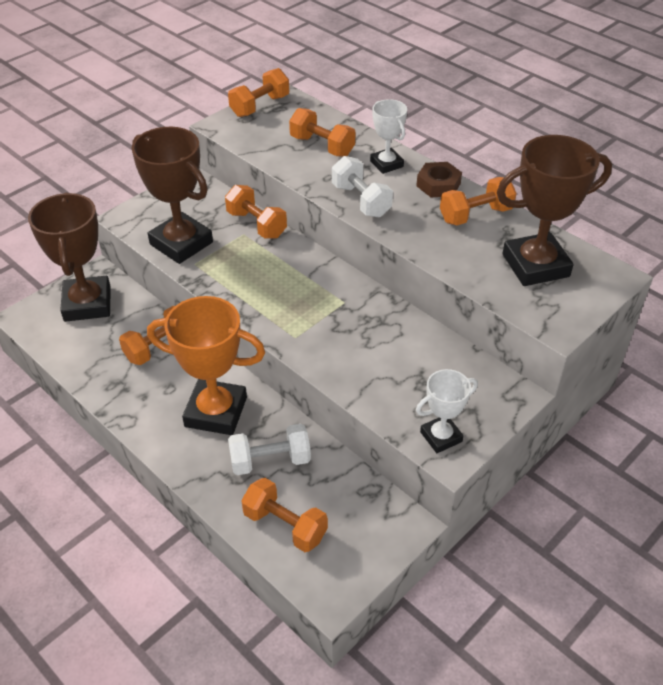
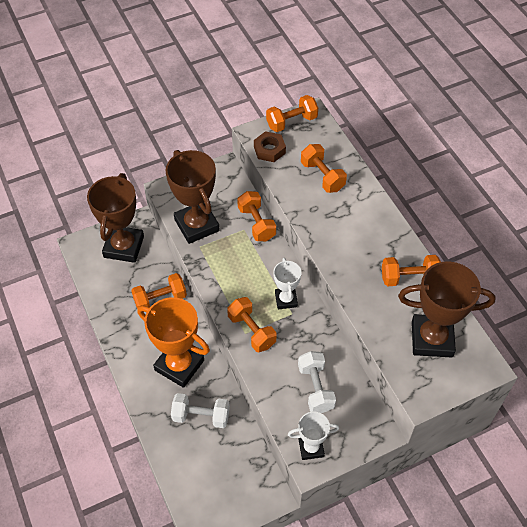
camera: 20 degrees right, 10 degrees up
(285, 525) = (192, 468): orange dumbbell -> orange dumbbell (251, 331)
(361, 201) = (329, 238): white dumbbell -> white dumbbell (315, 388)
(386, 164) = (364, 208): white trophy -> white trophy (286, 300)
(438, 185) = (394, 240): brown nut -> brown nut (269, 150)

